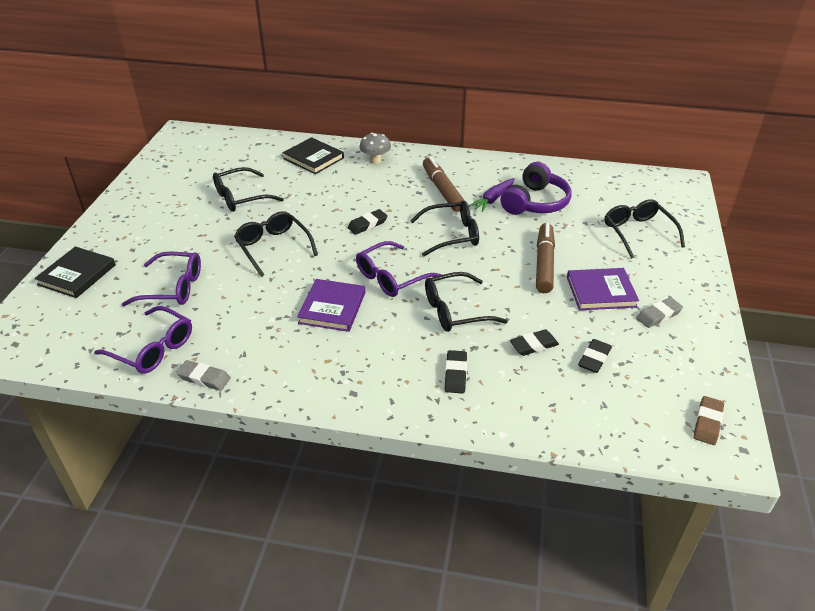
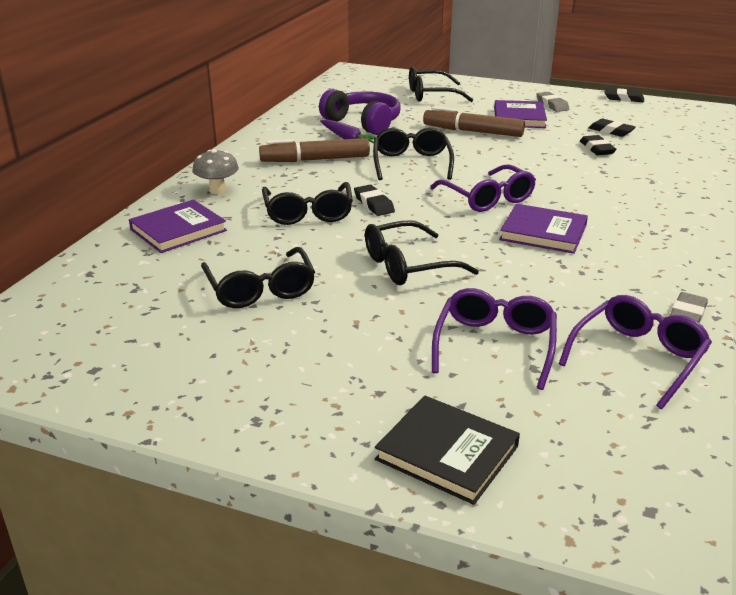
camera: 80 degrees left, 10 degrees down
(313, 158) = (178, 230): black book -> purple book
(455, 311) = (548, 173): black glasses -> black glasses (308, 213)
(455, 374) = (644, 182): black eraser -> black eraser (623, 98)
(707, 423) = (676, 110): brown eraser -> none

